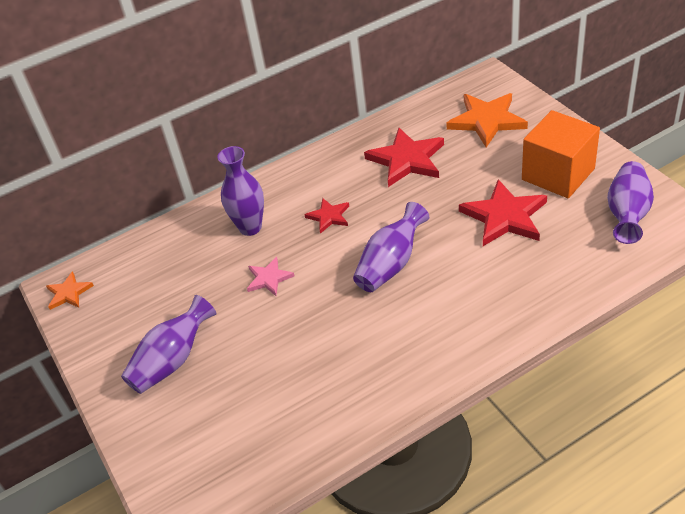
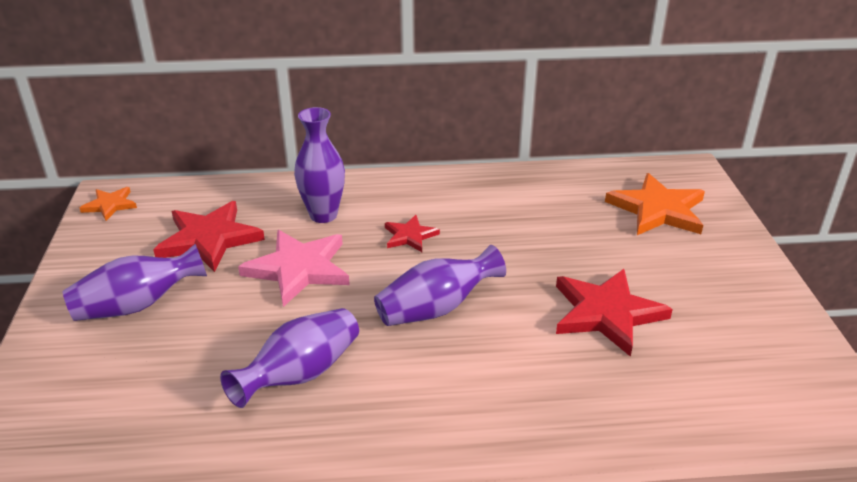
camera: 20 degrees right, 10 degrees down
(269, 278) = (298, 269): pink star -> pink star, size x1.85
(407, 160) = (537, 214): red star -> red star (209, 239)
(558, 174) = (706, 294): orange cube -> none
(627, 214) = (769, 373): purple vase -> purple vase (300, 374)

